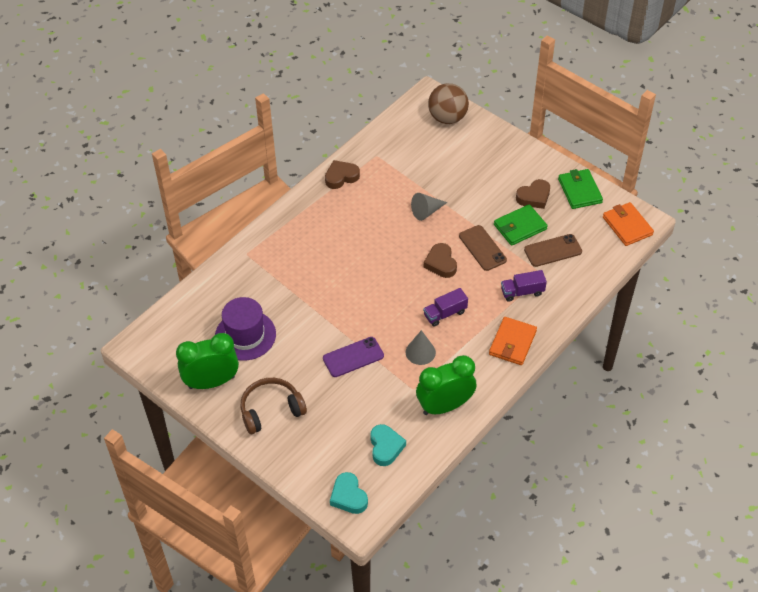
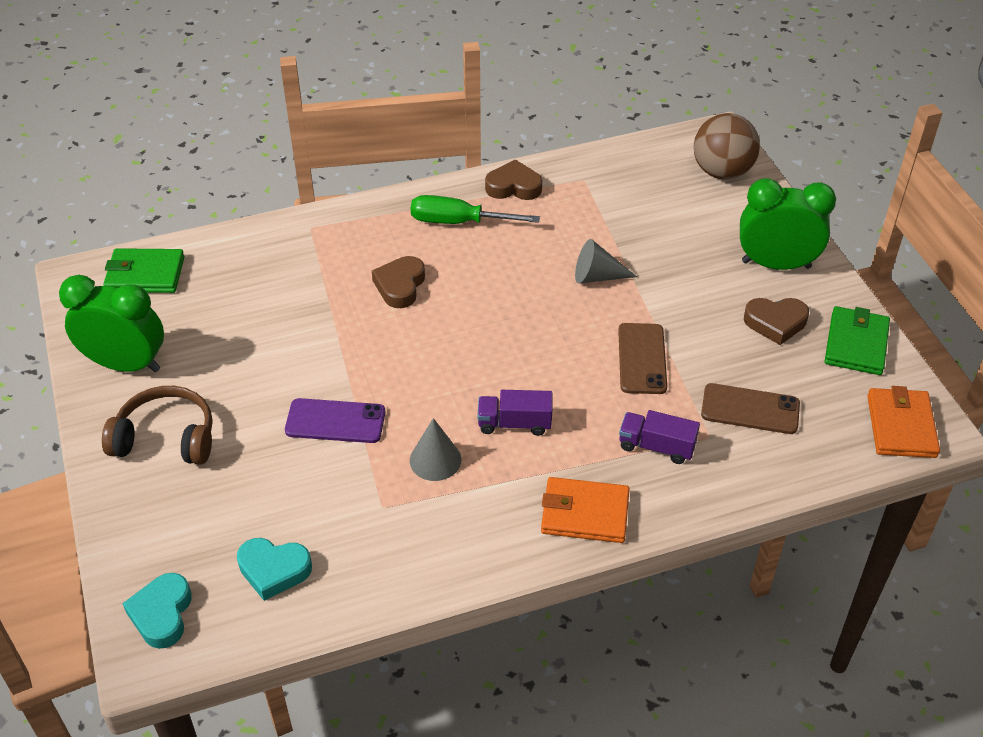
camera: 30 degrees right, 5 degrees down
(245, 335) = (220, 326): purple hat -> none
(328, 212) = (459, 222): none -> green screwdriver
(385, 447) = (274, 570): turquoise heart -> turquoise heart turned 75 degrees clockwise
(441, 263) = (563, 352): brown heart -> brown heart (400, 286)
(445, 406) = (408, 555): green clock -> green clock (776, 264)
(512, 343) = (584, 513): orange wallet -> orange wallet turned 45 degrees clockwise
(520, 227) = (722, 354): green wallet -> green wallet (145, 274)

